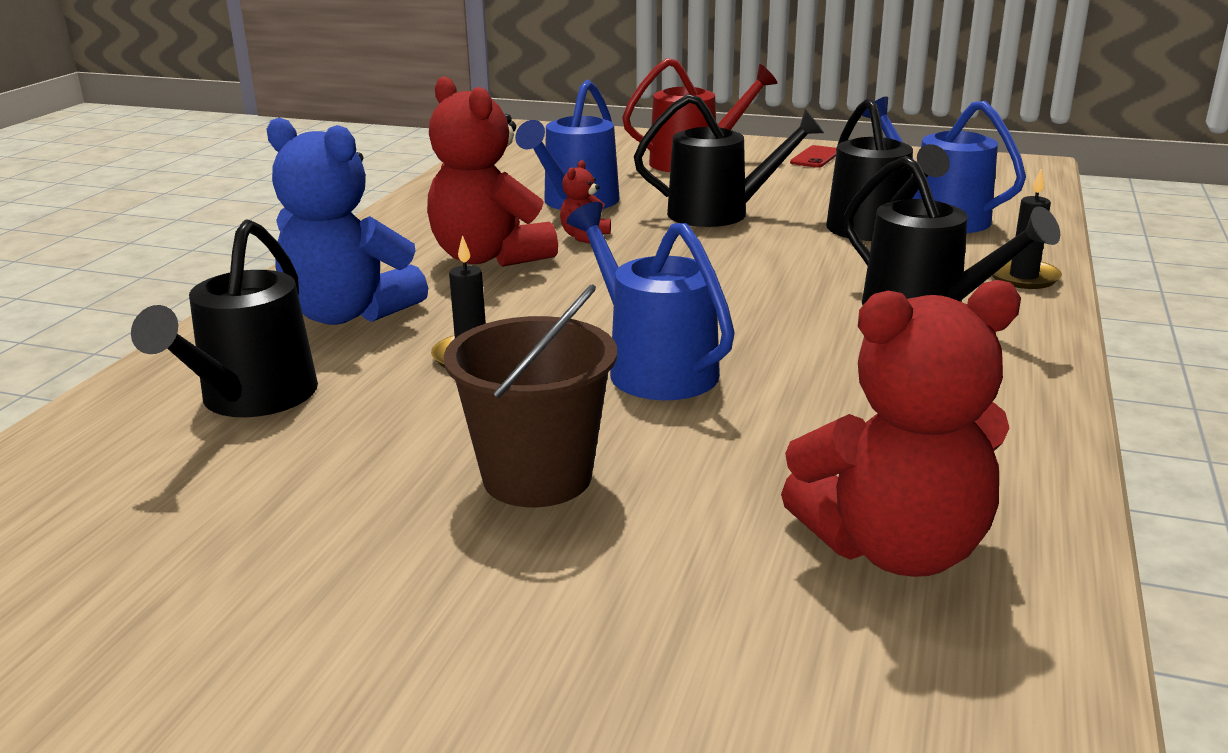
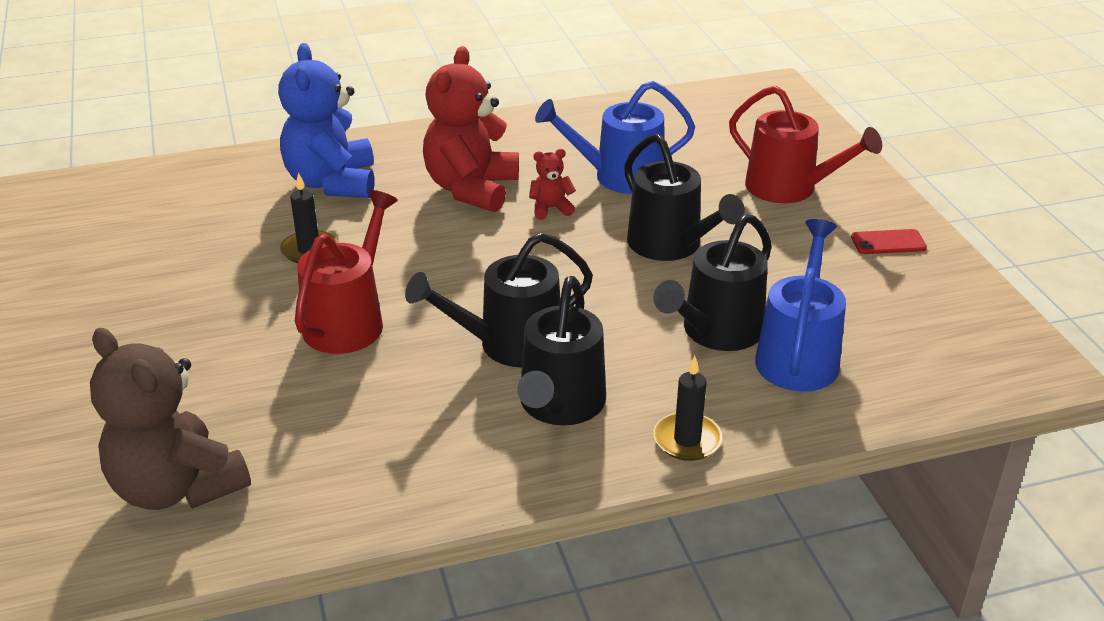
camera: 55 degrees right, 10 degrees up
(252, 399) = (200, 207): black watering can -> black watering can (509, 345)
(537, 477) = (177, 334): brown bucket -> none
(653, 367) = (349, 320): blue watering can -> red watering can
(895, 548) = (177, 487): red teddy bear -> brown teddy bear

